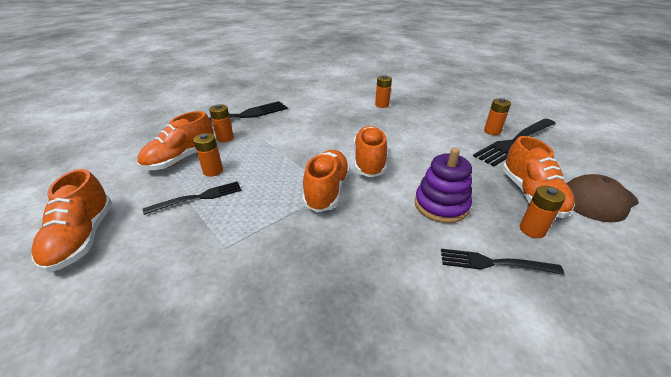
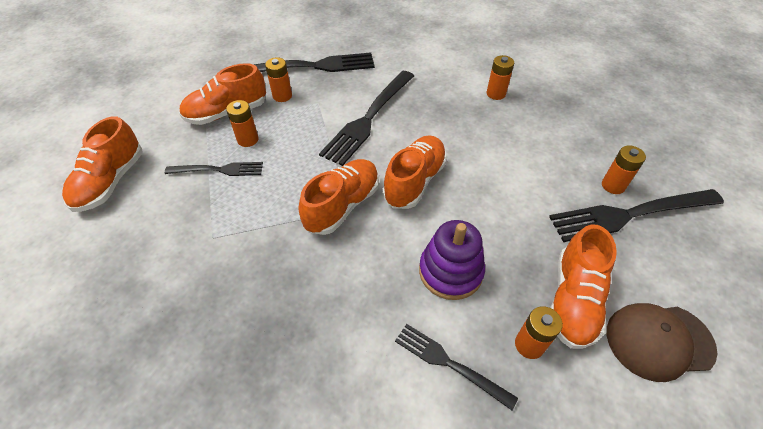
camera: 25 degrees right, 15 degrees up
(305, 135) = (369, 118): none -> black fork

